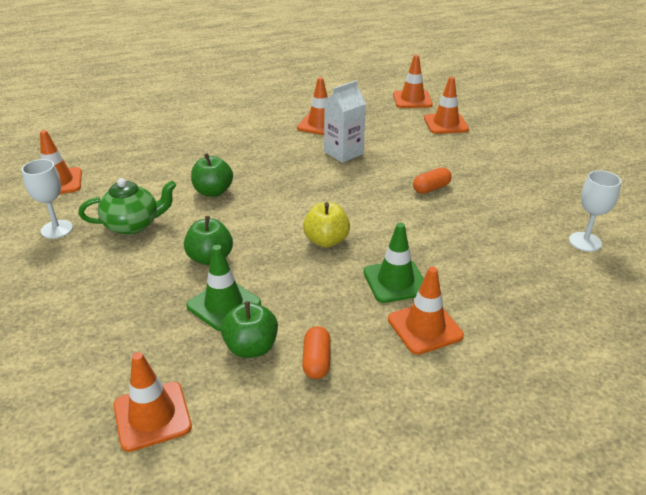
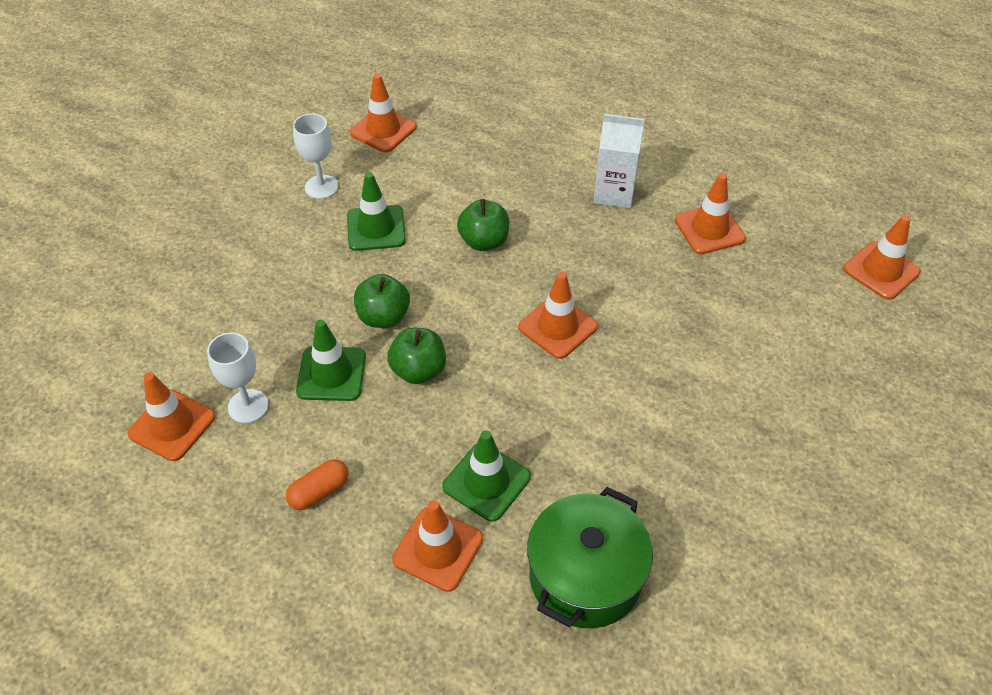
camera: 50 degrees right, 15 degrees up
(133, 225) = (376, 228): green teapot -> green traffic cone
(251, 347) = (296, 433): green apple -> green apple (418, 370)
(326, 241) = (496, 383): yellow apple -> none
(343, 153) = (674, 289): white carton -> white carton (614, 193)
(431, 188) = (691, 412): orange capsule -> none
(446, 124) = (861, 339): orange traffic cone -> orange traffic cone (557, 327)
(503, 278) = (585, 576): none -> green pot
(585, 242) = (743, 626): white goblet -> white goblet (248, 406)

